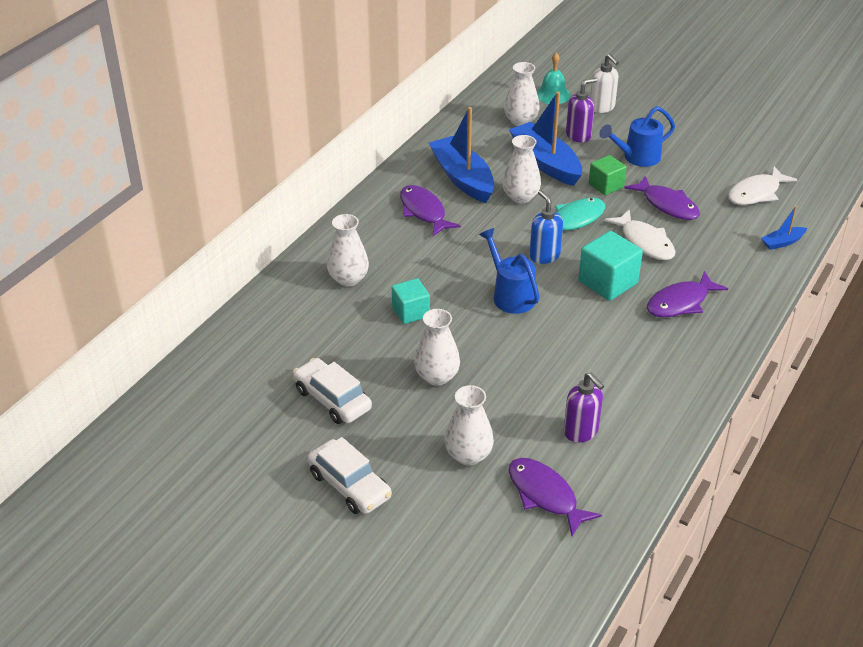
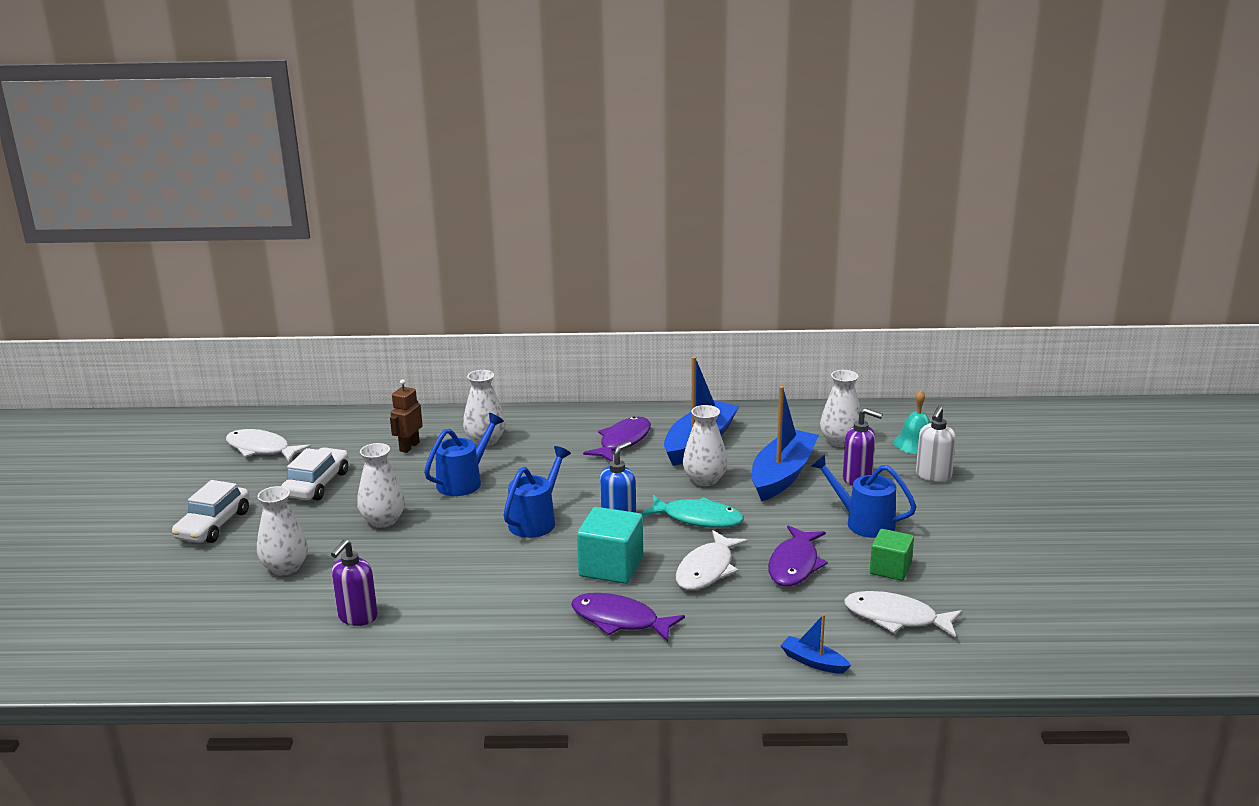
camera: 60 degrees right, 15 degrees down
(221, 419) = (261, 449): none -> white fish
(315, 325) = (409, 447): none -> brown robot
(410, 312) = (464, 481): turquoise cube -> blue watering can
(545, 495) = (254, 622): purple fish -> none
(606, 186) = (784, 519): green cube -> green cube (890, 569)

